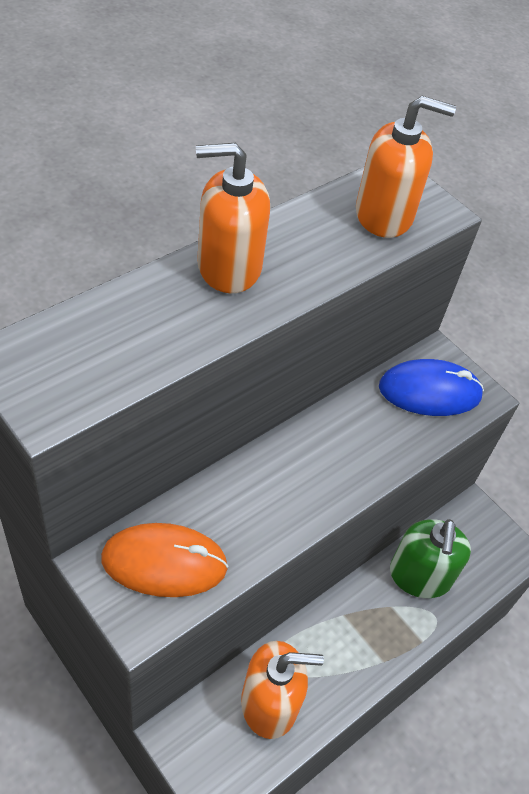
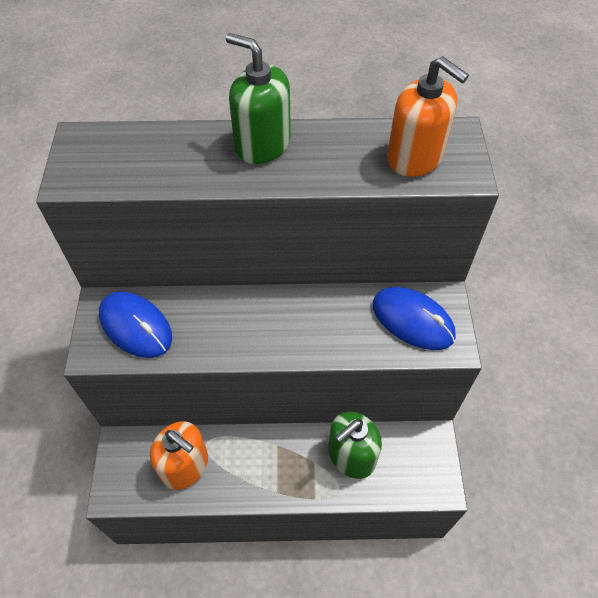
camera: 45 degrees right, 5 degrees up
(164, 562) = (135, 326): orange mouse -> blue mouse
(228, 267) = (262, 144): orange soap dispenser -> green soap dispenser

